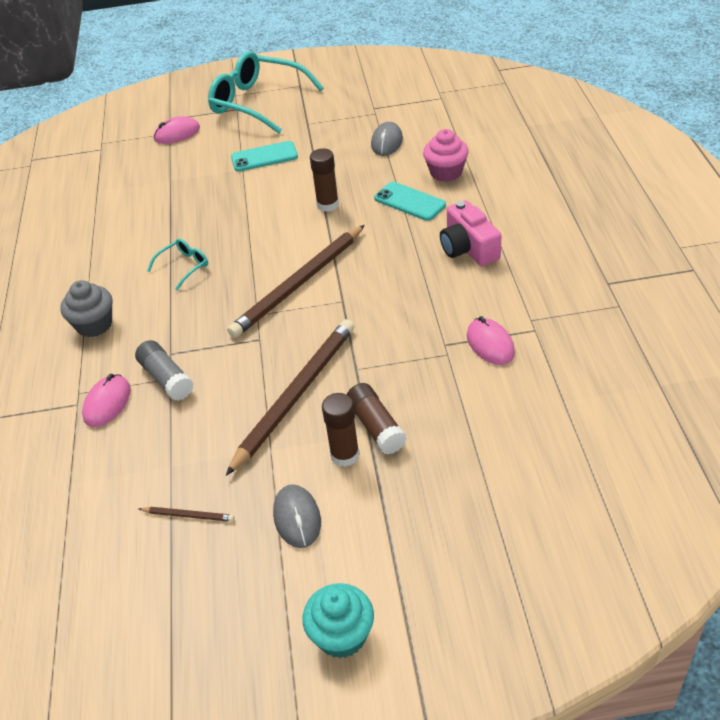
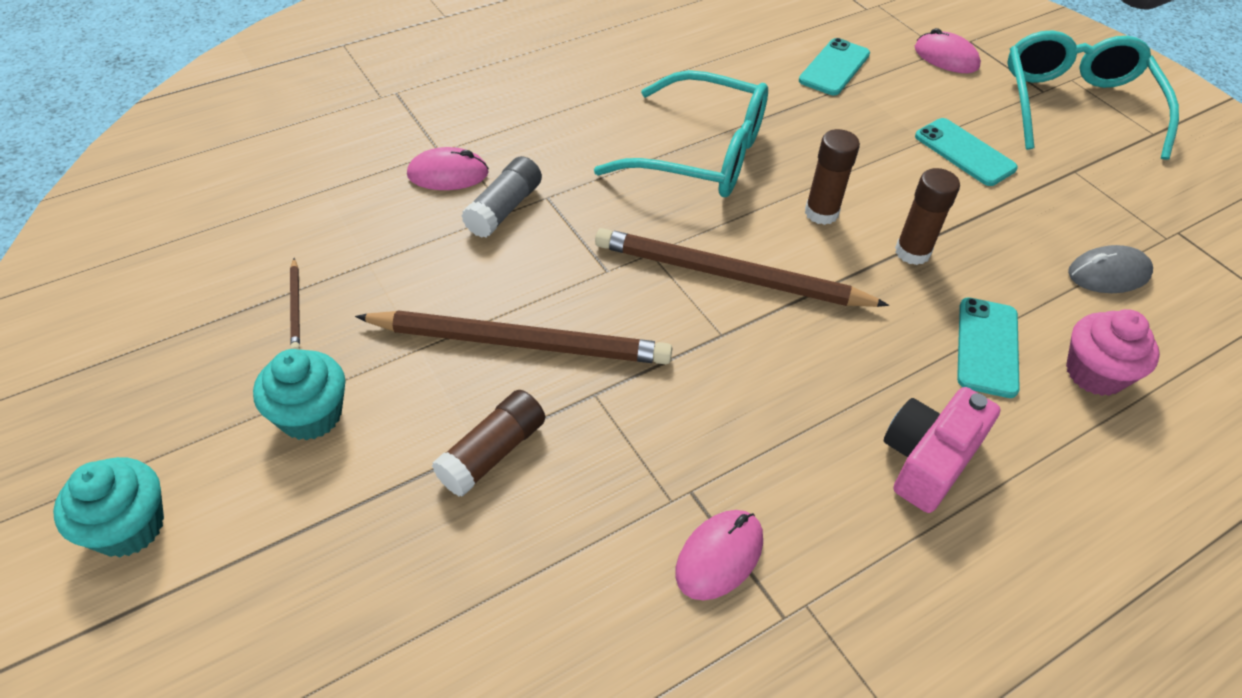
camera: 60 degrees right, 5 degrees up
(94, 325) = (566, 117): grey cupcake -> none
(147, 182) = (834, 67): none -> turquoise phone
(184, 267) = (701, 154): turquoise glasses -> turquoise glasses, size x2.25
(297, 518) = (311, 415): grey mouse -> turquoise cupcake
(345, 455) = (430, 432): brown glue stick -> brown glue stick (821, 213)

